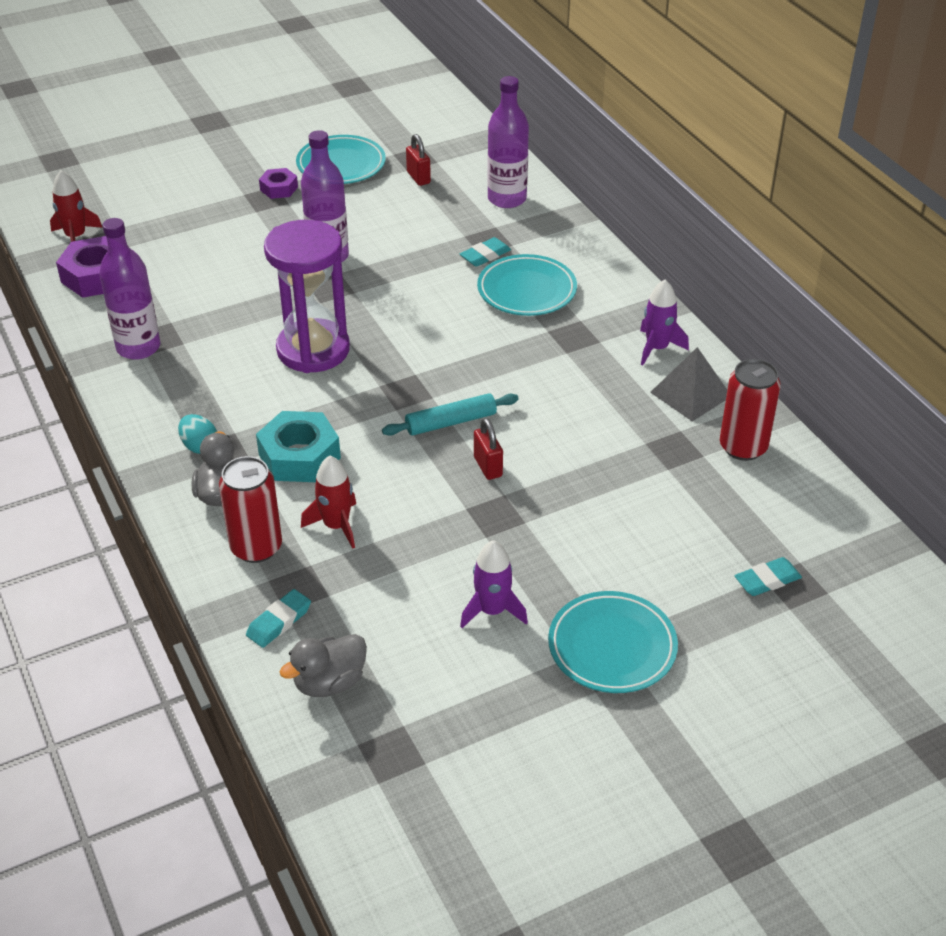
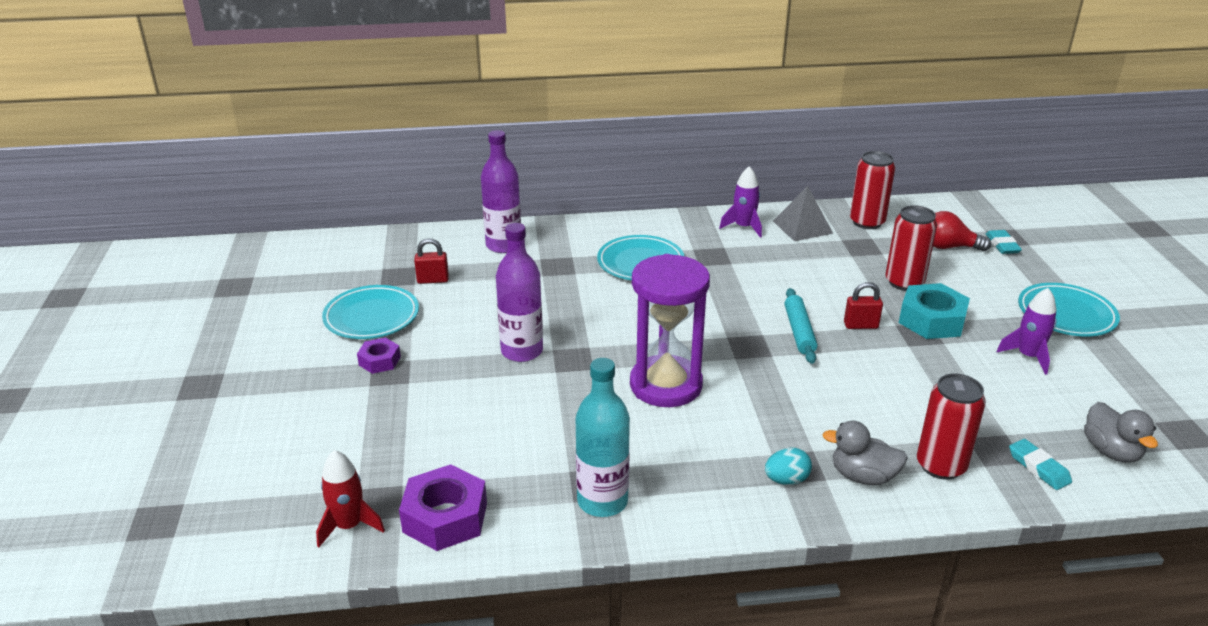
camera: 70 degrees left, 10 degrees down
(138, 347) = (602, 501): purple bottle -> turquoise bottle
(299, 456) = (820, 419): turquoise nut -> turquoise nut (932, 320)
(336, 526) = (919, 414): red rocket -> none
(485, 255) = (578, 271): turquoise eraser -> none
(606, 493) = (904, 282): none -> red can
(725, 528) = (949, 247): none -> red light bulb

